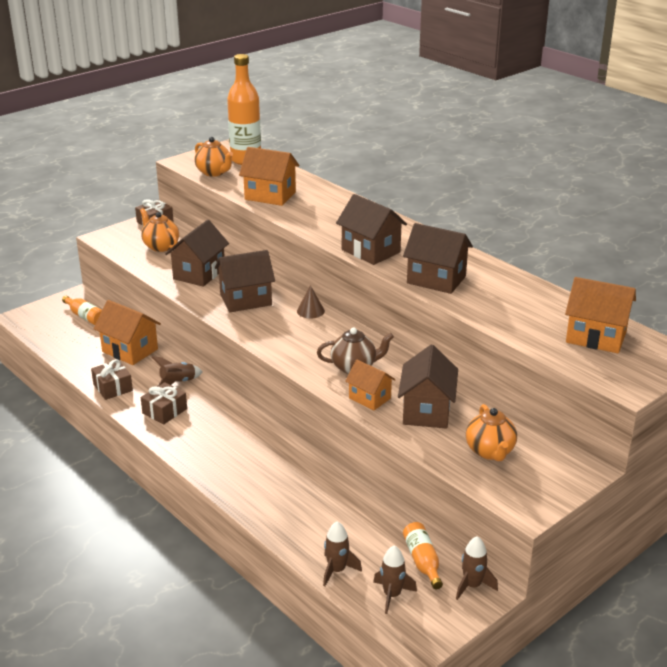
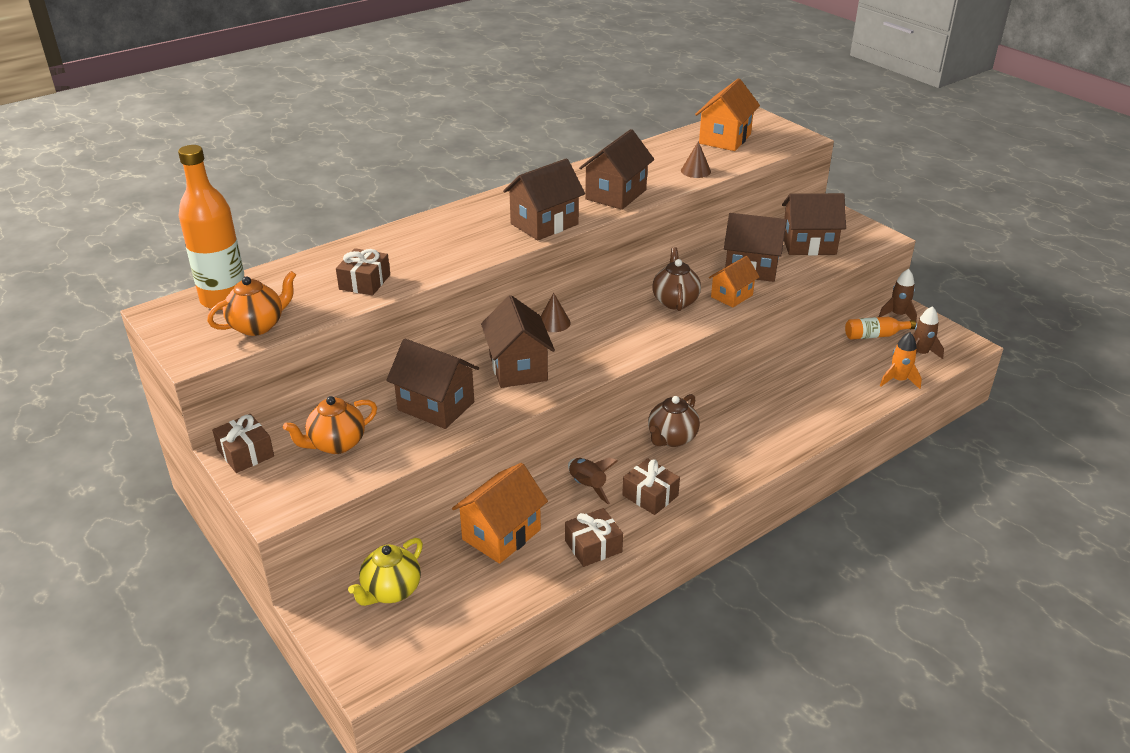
camera: 85 degrees left, 5 degrees up
(85, 317) = (391, 591): orange bottle -> yellow teapot
(235, 421) = (671, 438): none -> brown teapot
(270, 196) = (364, 282): orange house -> brown gift
(337, 570) = (898, 380): brown rocket -> orange rocket
(490, 452) = (808, 245): orange teapot -> brown house
(504, 319) = (695, 171): none -> brown cone

